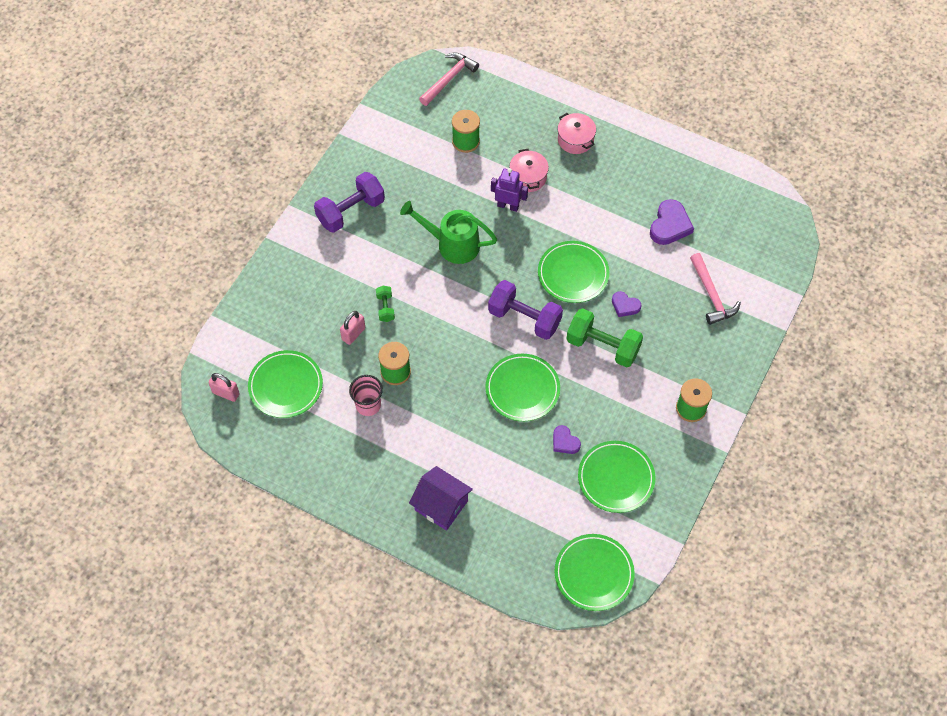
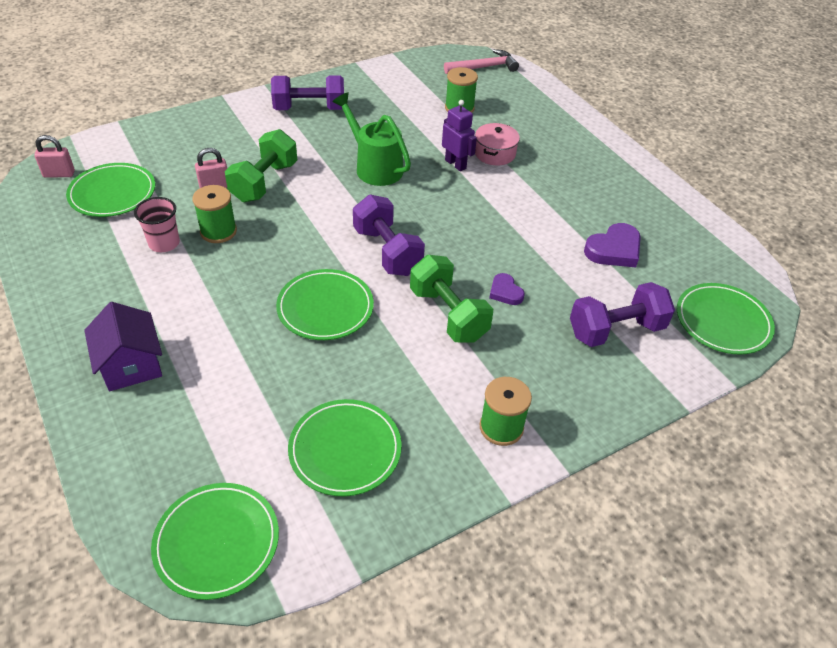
camera: 30 degrees right, 15 degrees down
(226, 393) = (59, 174): pink padlock -> pink padlock turned 60 degrees counterclockwise
(385, 308) = (264, 182): green dumbbell -> green dumbbell, size x2.04
(565, 442) = (322, 379): purple heart -> none
(573, 274) = (472, 240): green plate -> green plate (722, 321)
(575, 140) = (567, 148): pink pot -> none
(711, 295) = (616, 330): pink hammer -> purple dumbbell

